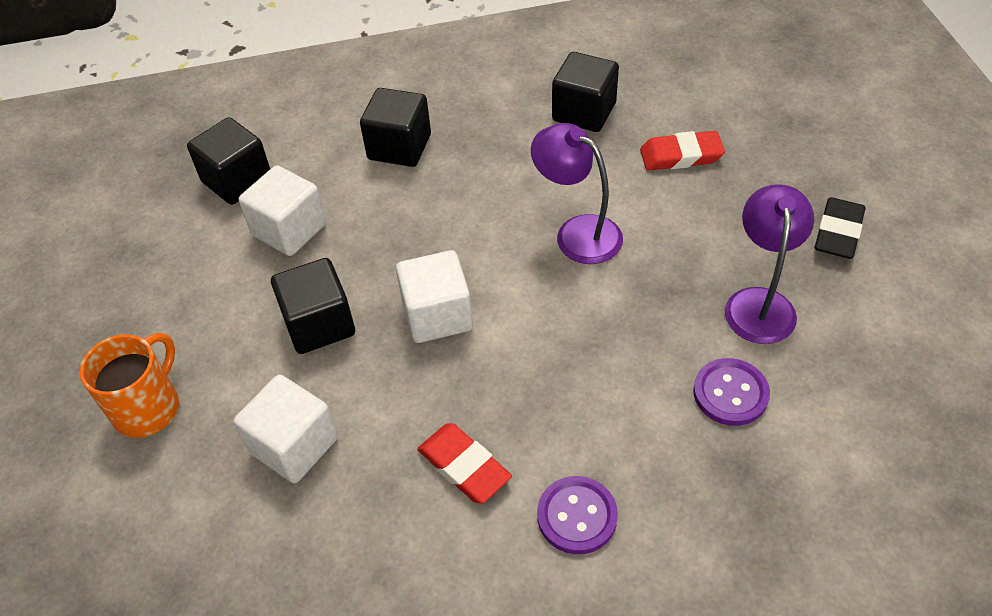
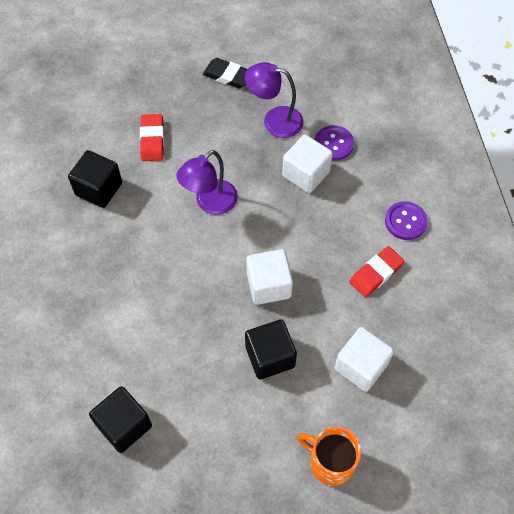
camera: 90 degrees left, 10 degrees up
(289, 230) = (182, 382): white cube -> white cube (306, 174)
(399, 147) = (110, 308): black cube -> none

